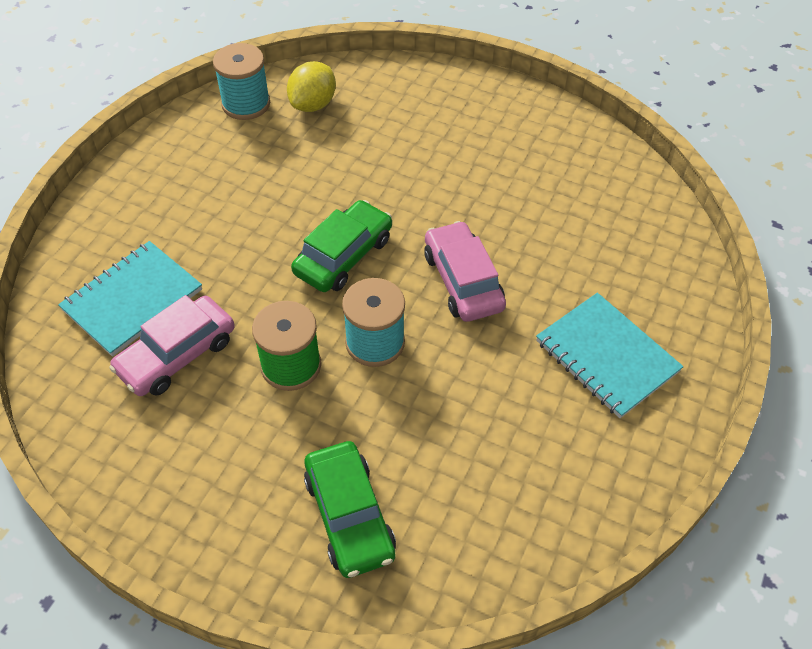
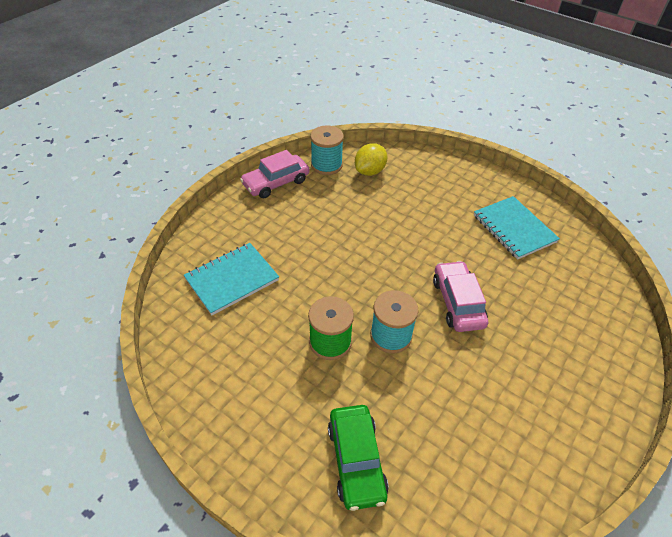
camera: 10 degrees right, 5 degrees down
(177, 355) = (254, 321): pink car -> pink car (276, 182)
(343, 256) = (377, 272): green car -> none
(606, 356) = (558, 374): turquoise notebook -> turquoise notebook (514, 229)

